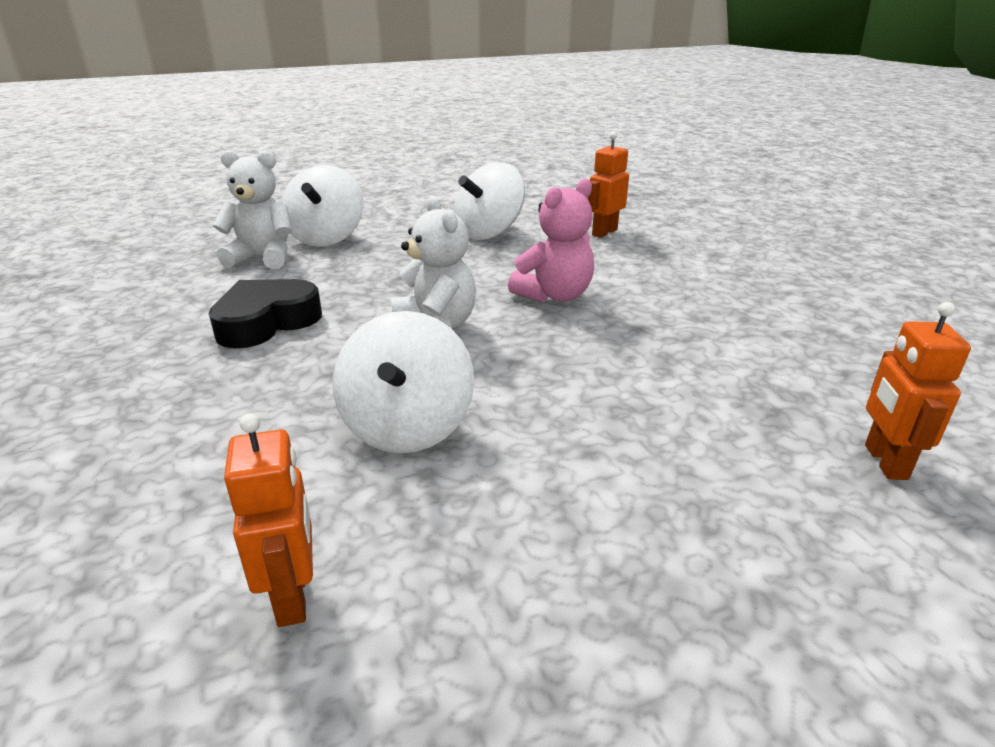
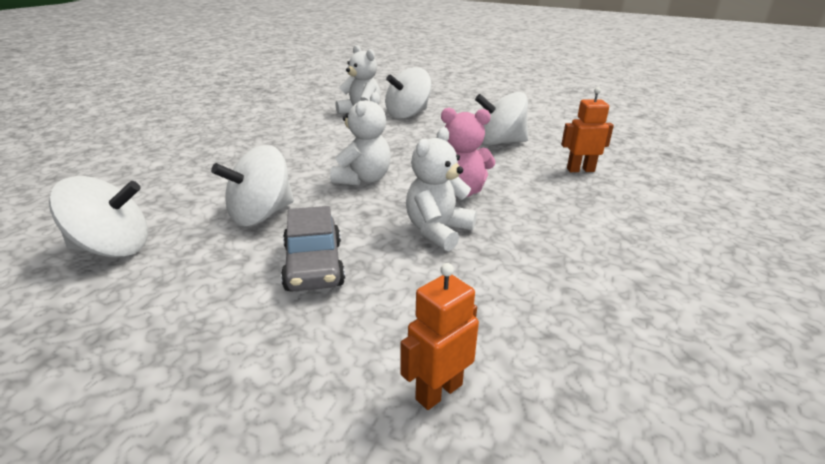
camera: 45 degrees right, 0 degrees up
(266, 322) = (304, 144): black heart -> none
(293, 596) = (112, 248): orange robot -> white spinning top
(587, 439) = (314, 266): none -> grey car
(615, 340) = (438, 231): none -> white teddy bear

